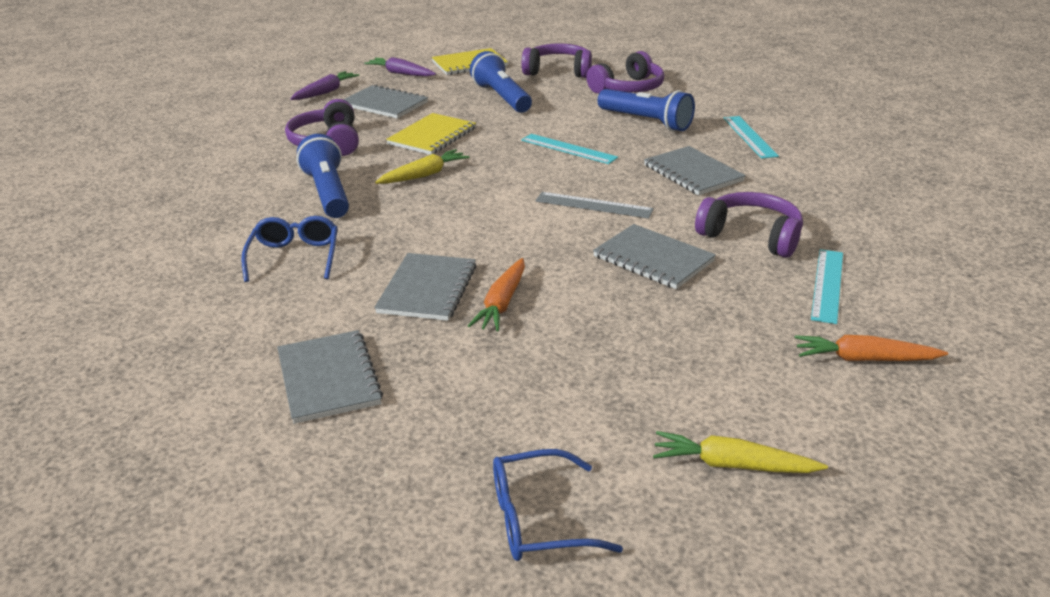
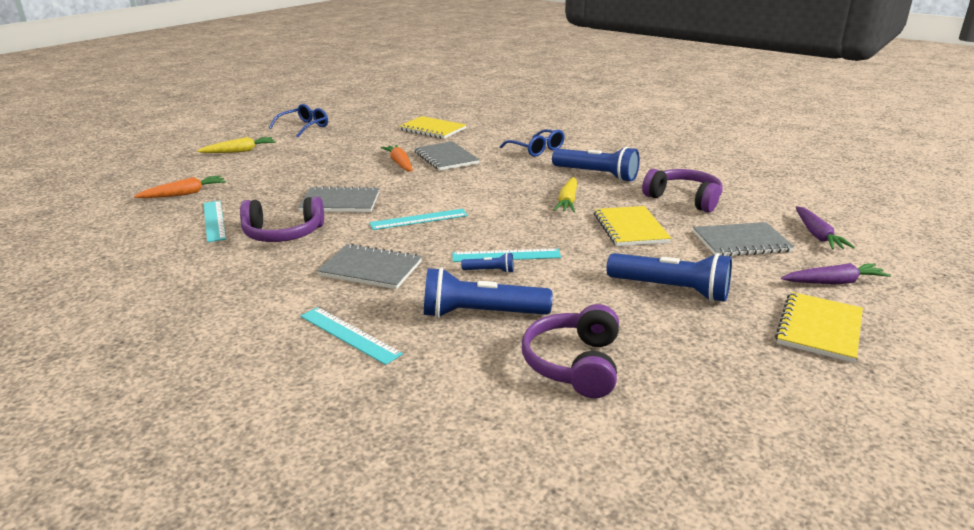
camera: 140 degrees right, 5 degrees down
(328, 378) = (432, 129): grey notebook -> yellow notebook
(558, 71) = (706, 361): purple headphones -> none
(594, 205) = (419, 219): grey ruler -> turquoise ruler
(599, 143) = (490, 271): none -> blue flashlight

